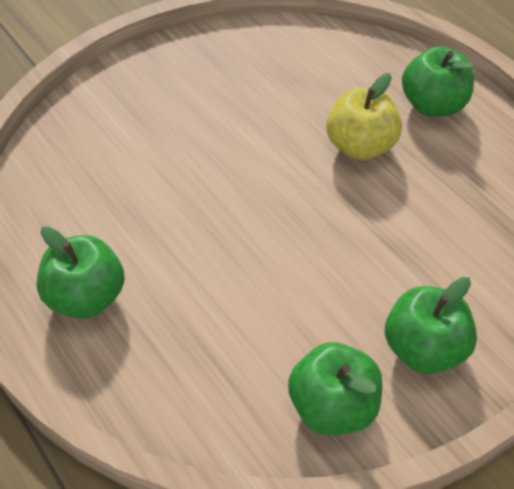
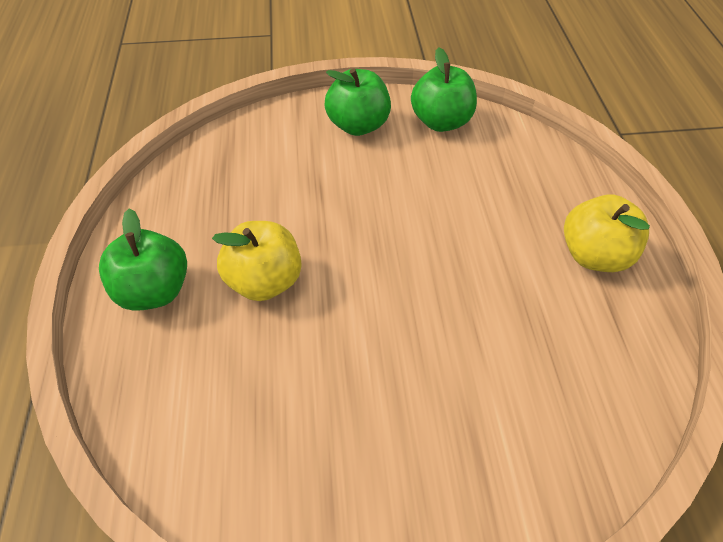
camera: 150 degrees left, 0 degrees up
(86, 297) = (594, 255): green apple -> yellow apple

